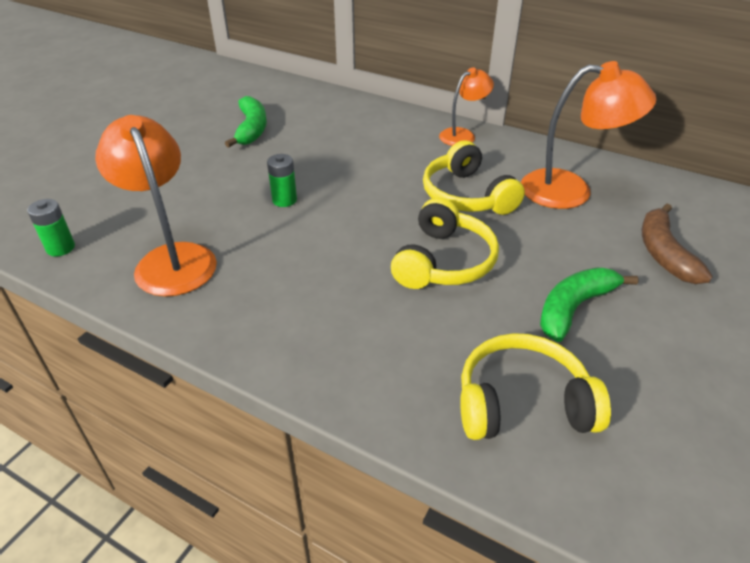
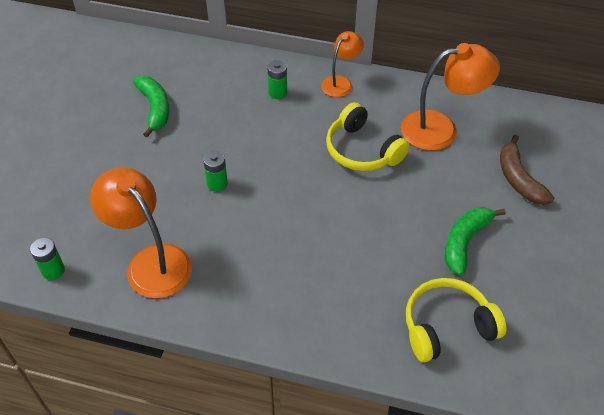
camera: 15 degrees left, 10 degrees up
(388, 134) = (277, 93): none -> green battery
(444, 262) = (363, 220): yellow headphones -> none

